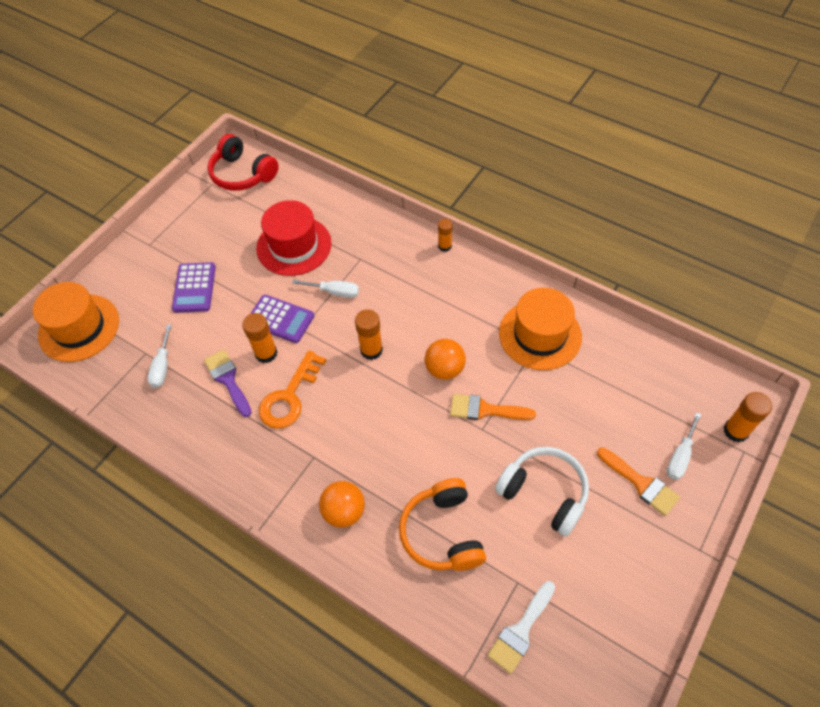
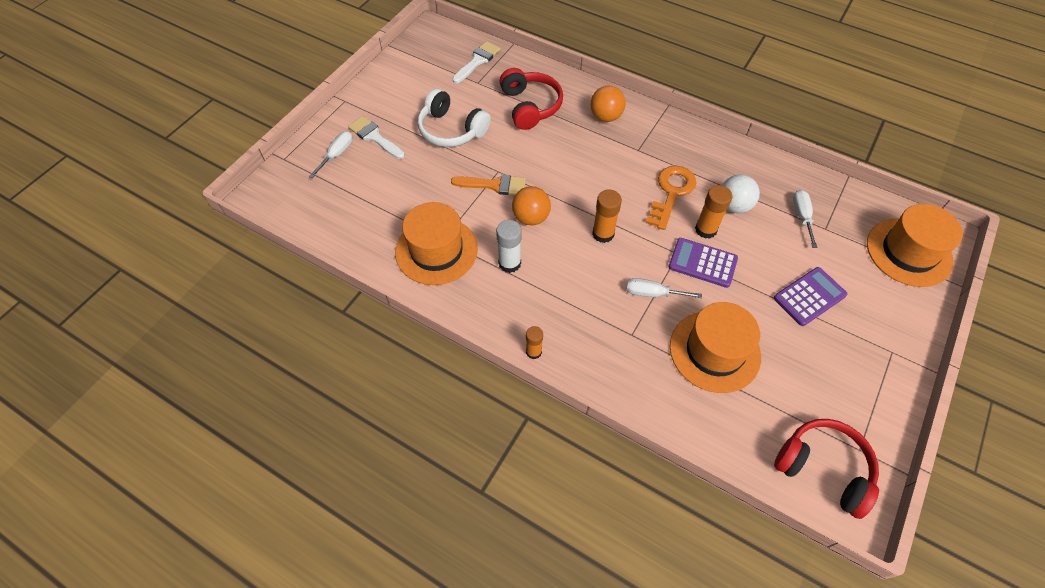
camera: 175 degrees right, 0 degrees up
(194, 288) = (809, 296): purple calculator -> purple calculator turned 60 degrees clockwise
(228, 380) = (733, 206): purple brush -> white ball
(294, 246) = (714, 351): red hat -> orange hat
(442, 532) = (530, 106): orange headphones -> red headphones
(466, 321) = (509, 263): none -> white glue stick
(641, 483) = (374, 137): orange brush -> white brush
(735, 431) = (283, 172): orange glue stick -> none

